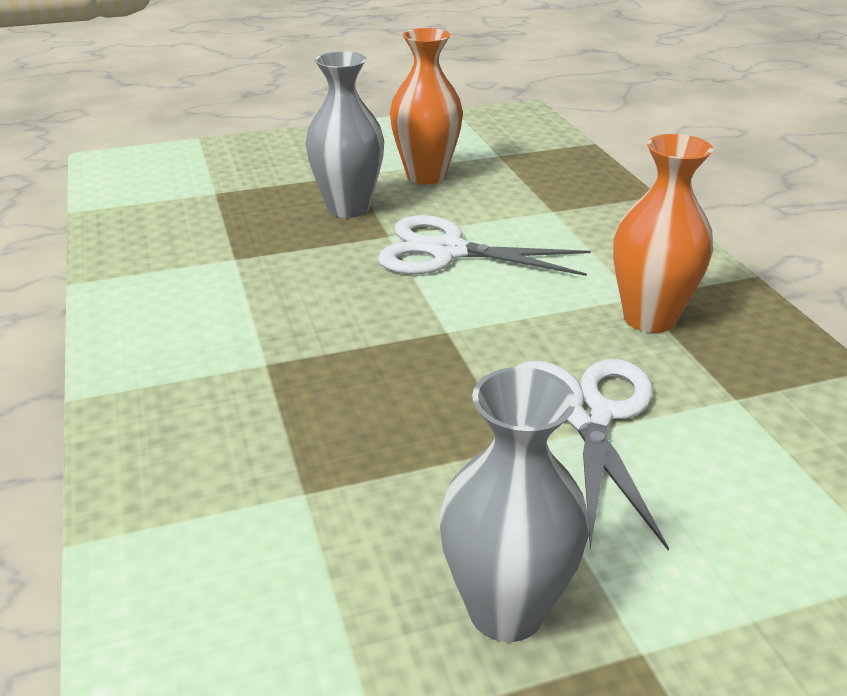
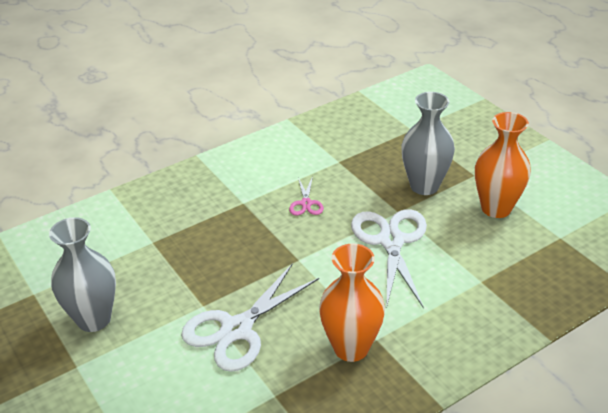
camera: 75 degrees right, 5 degrees up
(316, 303) = (306, 203): none -> pink scissors
(587, 415) = (237, 329): white scissors -> white scissors turned 150 degrees clockwise

